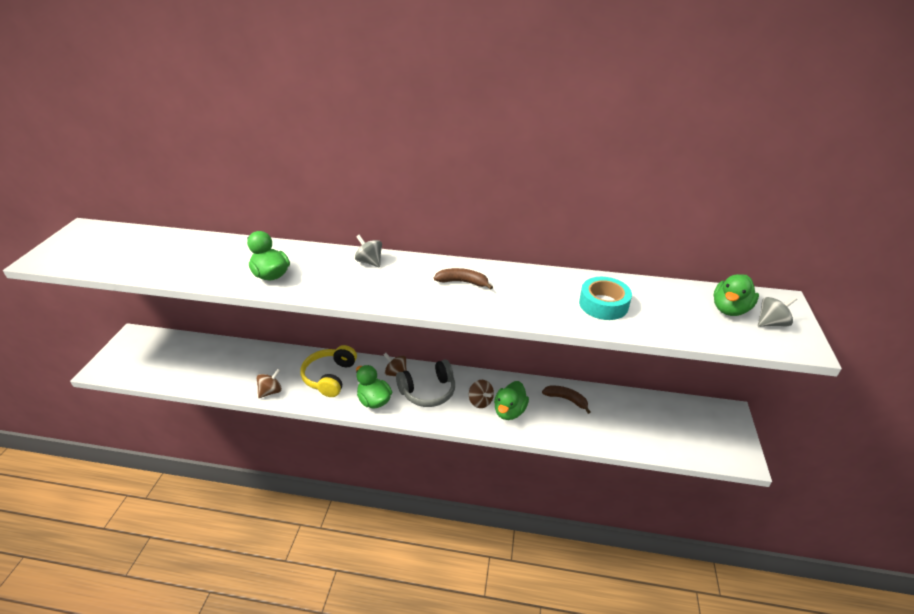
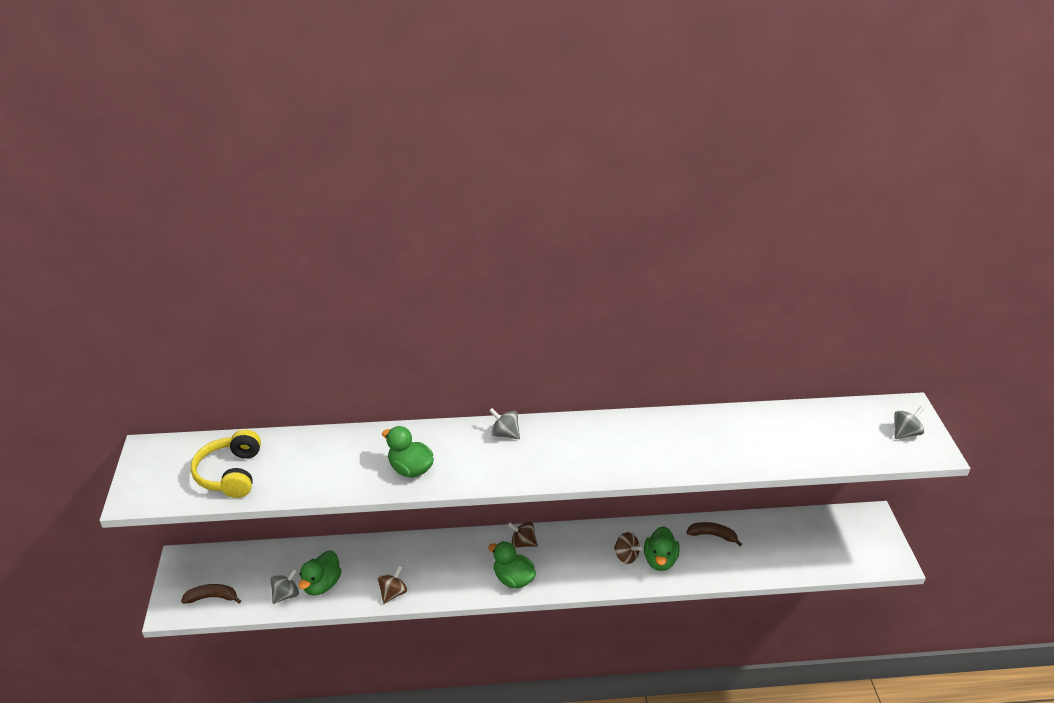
camera: 15 degrees left, 0 degrees up
(189, 375) = (286, 594): none -> grey spinning top
(330, 377) = (451, 562): yellow headphones -> yellow headphones (230, 474)
(428, 391) = (566, 556): grey headphones -> none
(463, 282) = (611, 441): brown banana -> brown banana (212, 597)
(603, 304) = (754, 441): turquoise tape -> none
(729, 309) = (867, 425): green duck -> green duck (321, 584)

